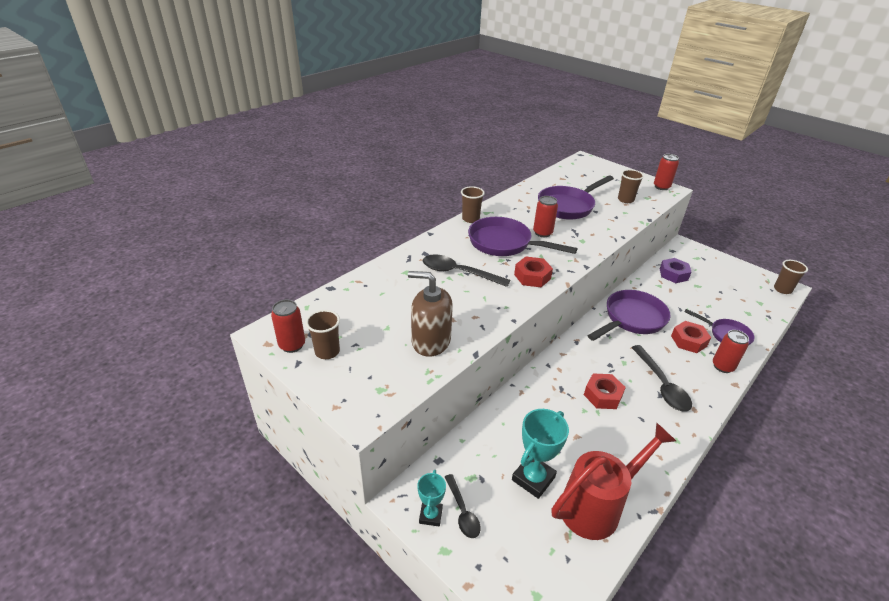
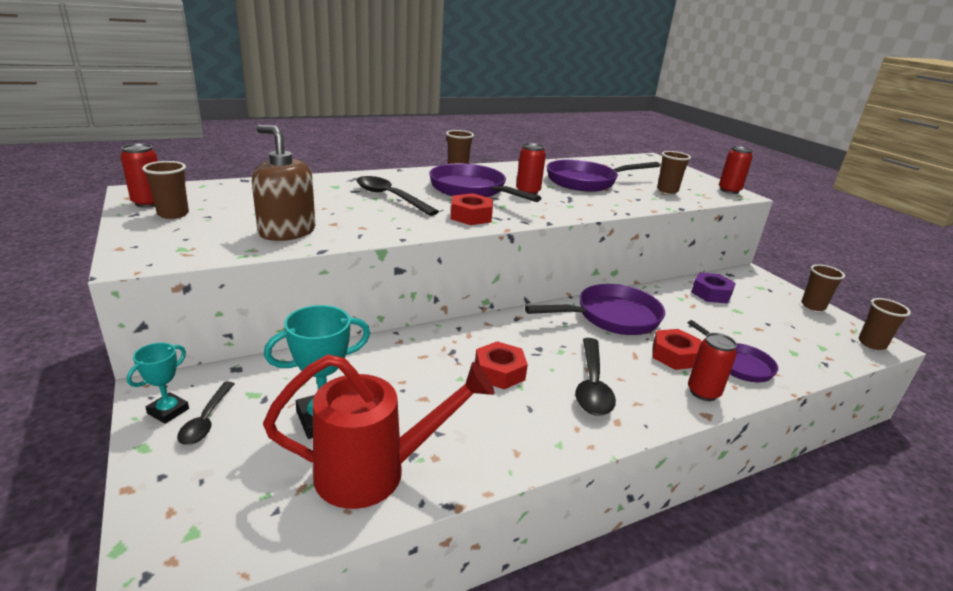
camera: 20 degrees right, 10 degrees down
(735, 265) = (813, 306): none -> brown cup

